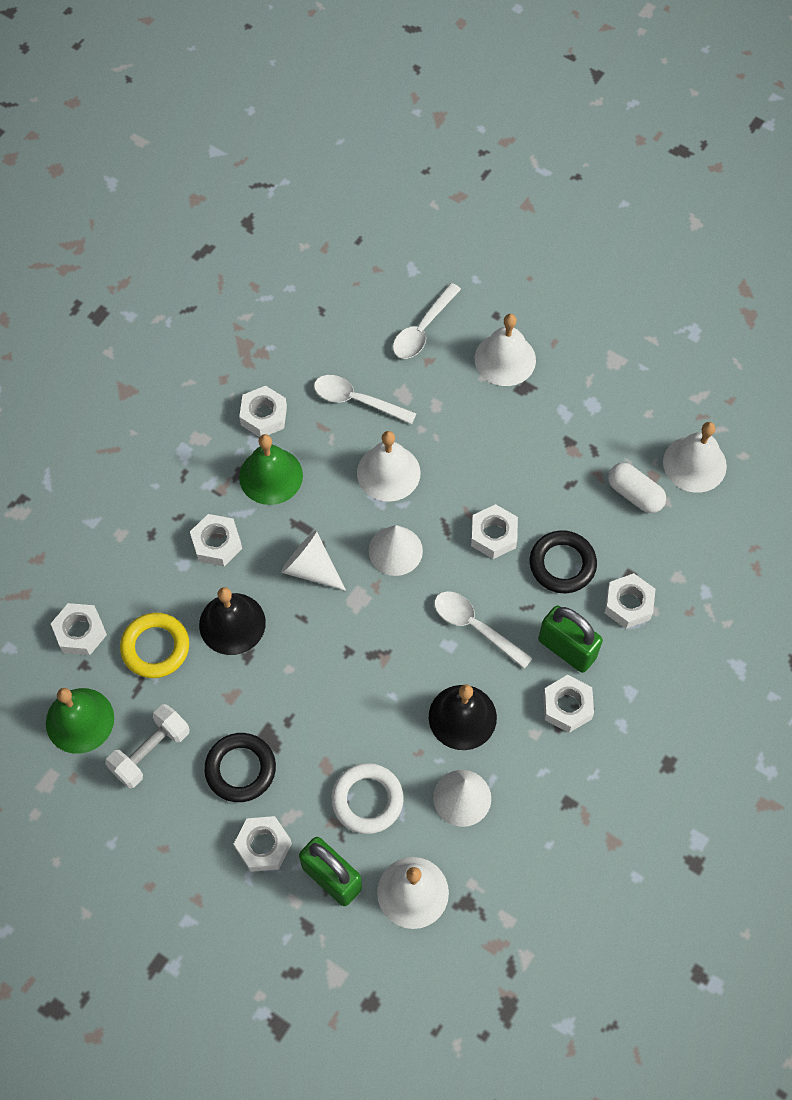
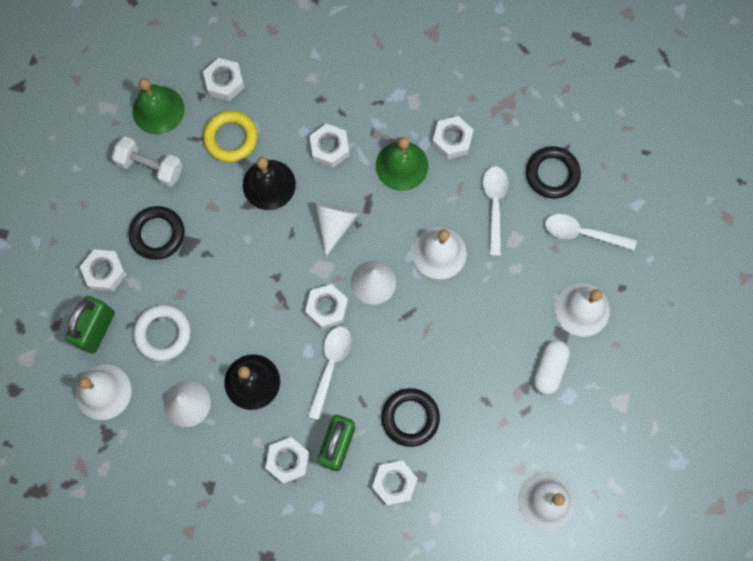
camera: 70 degrees right, 10 degrees up
(345, 334) = (552, 174): none -> black ring
(493, 535) = (415, 354): white nut -> white nut (327, 308)
(634, 494) = (497, 458): white capsule -> white capsule (549, 369)

